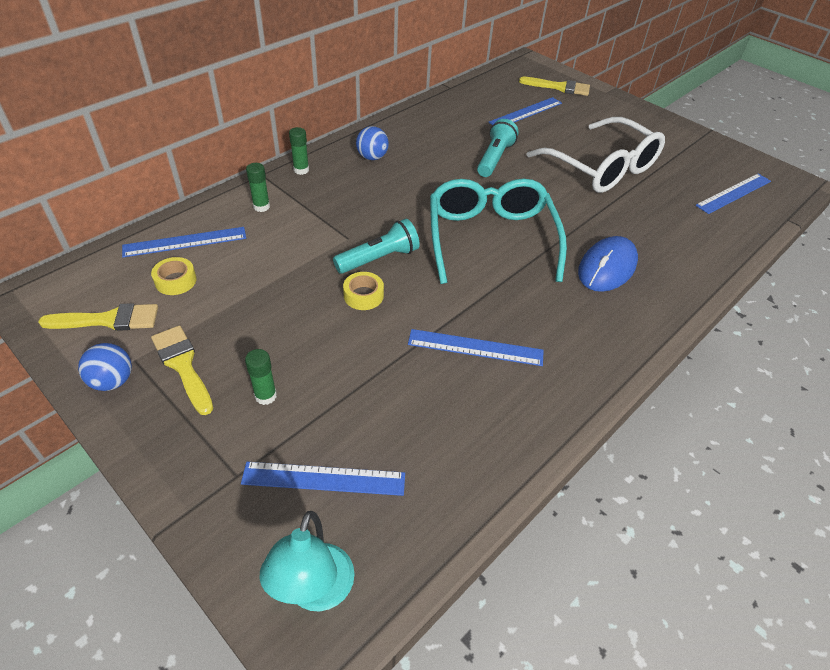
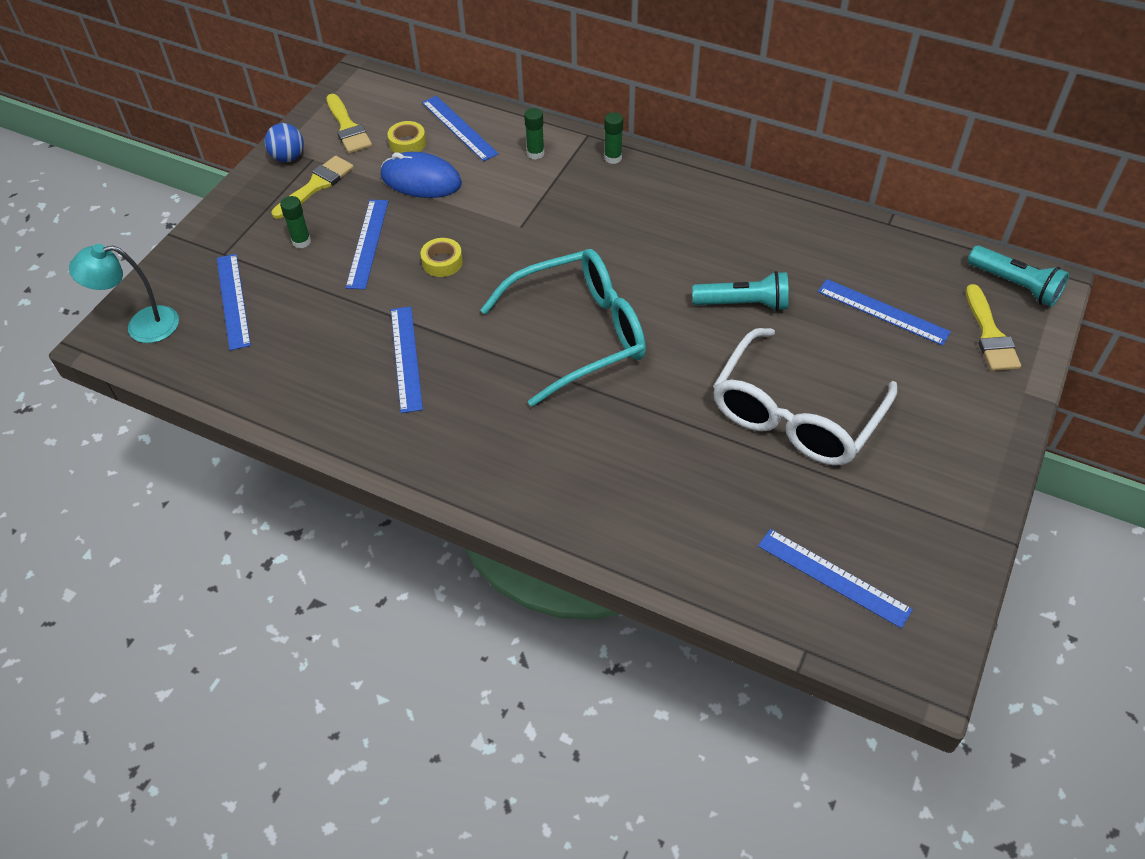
camera: 75 degrees right, 5 degrees up
(304, 342) = (367, 243): none -> blue ruler
(372, 157) = (672, 201): blue ball -> none
(379, 259) = (500, 257): turquoise flashlight -> turquoise flashlight (1015, 285)
(607, 267) = (581, 446): blue mouse -> blue mouse (421, 180)

